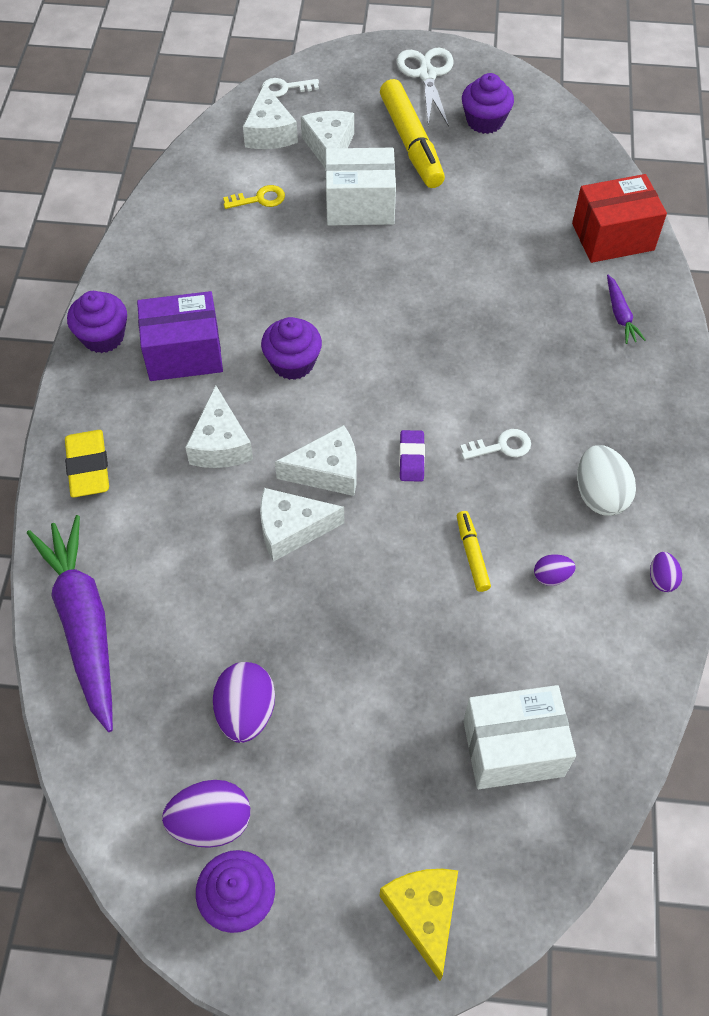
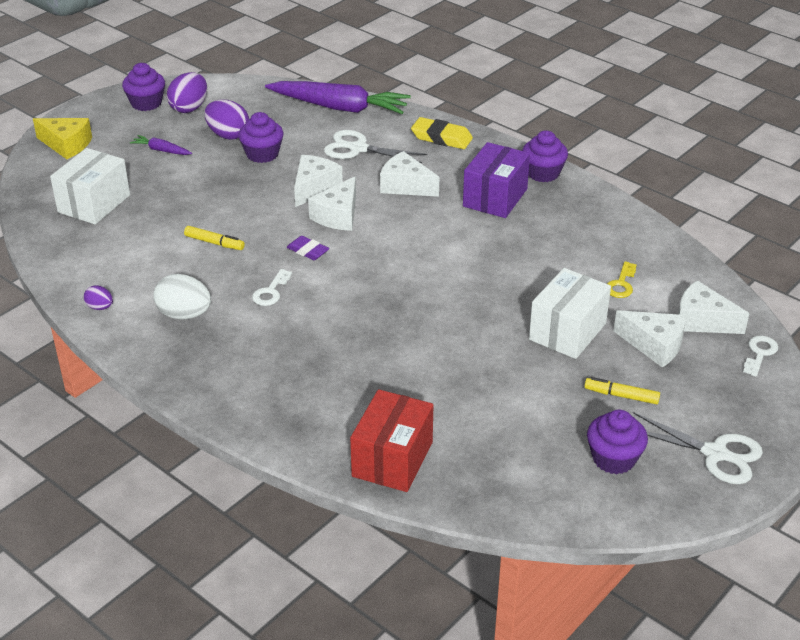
camera: 125 degrees right, 20 degrees down
(173, 538) = (358, 149): none -> white scissors
(293, 363) = (439, 236): purple cupcake -> purple cupcake (262, 154)
(411, 143) = (621, 395): yellow marker -> yellow marker, size x0.49
(551, 576) = (161, 265): purple egg -> none
(620, 315) = (310, 413): purple carrot -> purple carrot (161, 150)

